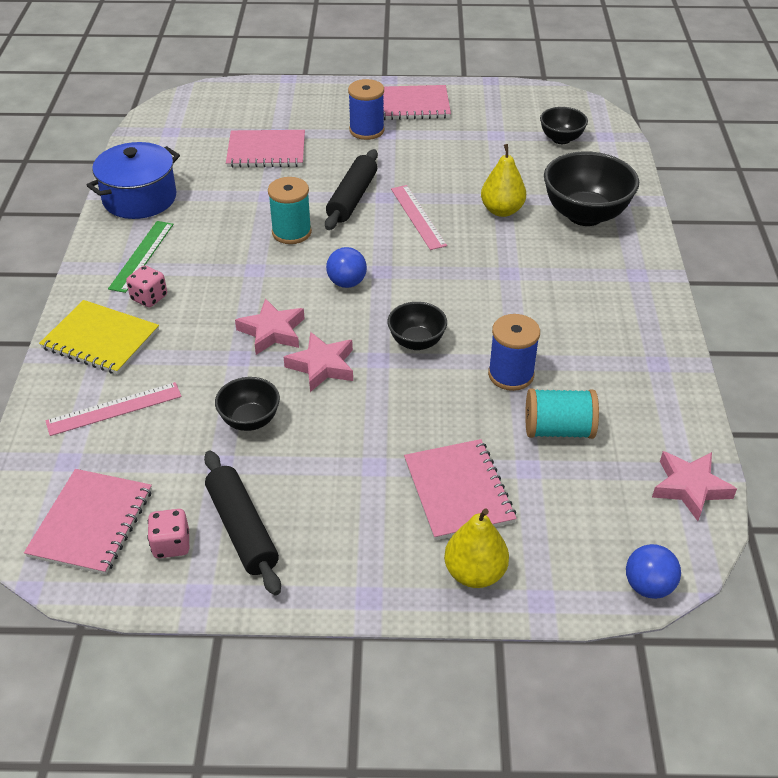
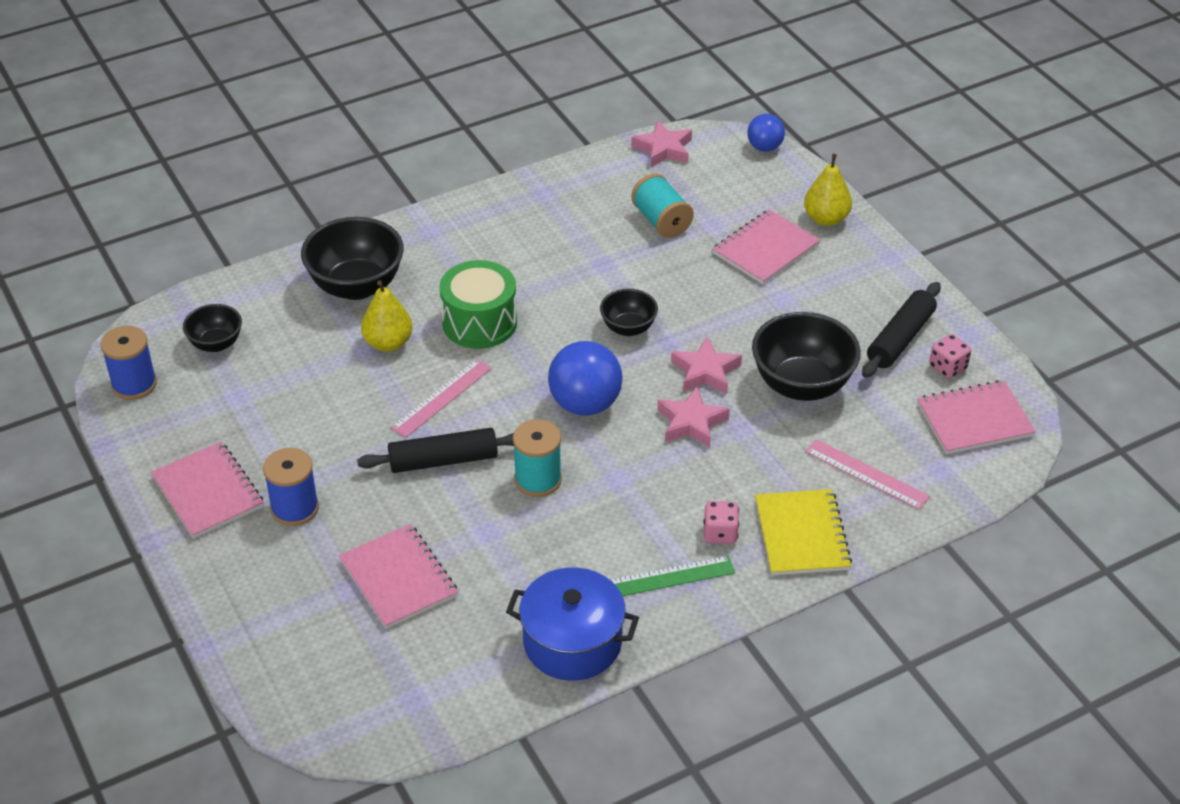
camera: 120 degrees left, 0 degrees up
(250, 420) = (802, 385): black bowl -> black bowl, size x1.79
(347, 283) = (585, 404): blue ball -> blue ball, size x1.70
(491, 262) = (479, 322): none -> green drum
(511, 375) = (622, 262): blue spool -> blue spool (134, 384)

